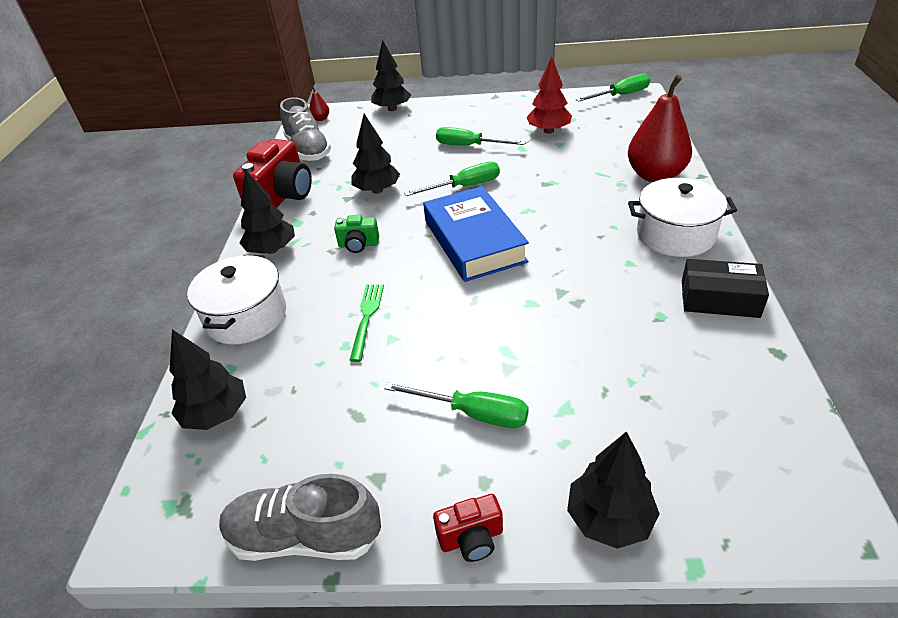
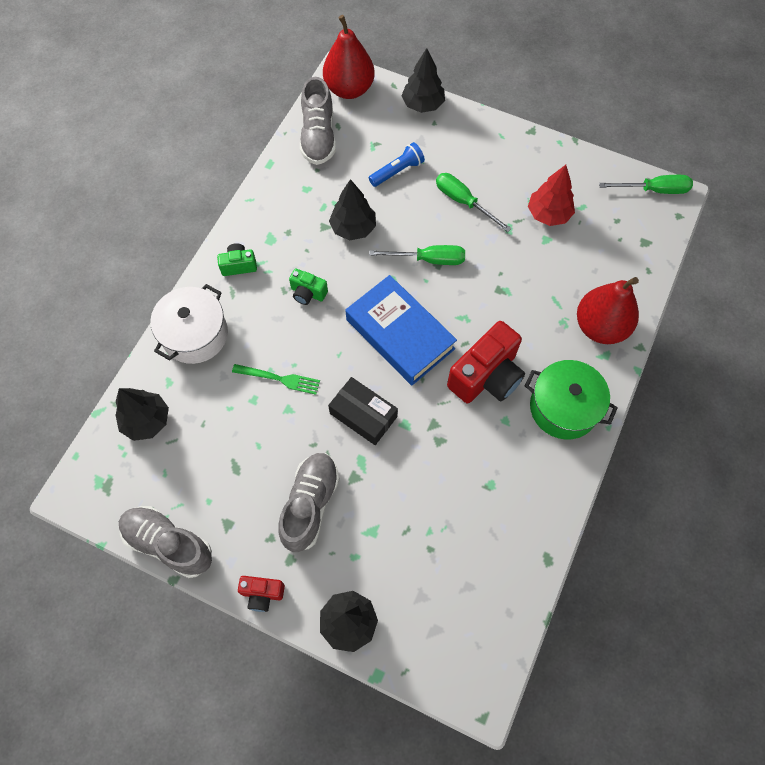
camera: 20 degrees right, 25 degrees up
(272, 250) = (239, 265): black tree -> green camera
(282, 197) = (271, 198): red camera -> red camera (486, 376)
(321, 119) = (349, 89): red pear -> red pear, size x2.41
(367, 317) = (280, 379): green fork -> green fork turned 75 degrees clockwise
(396, 147) = (397, 171): none -> blue flashlight
(473, 413) = (310, 504): green screwdriver -> grey shoe
(474, 241) = (400, 334): blue book -> blue book turned 45 degrees counterclockwise
(675, 234) = (563, 407): white pot -> green pot
(719, 299) = (545, 491): black box -> black box (363, 415)

